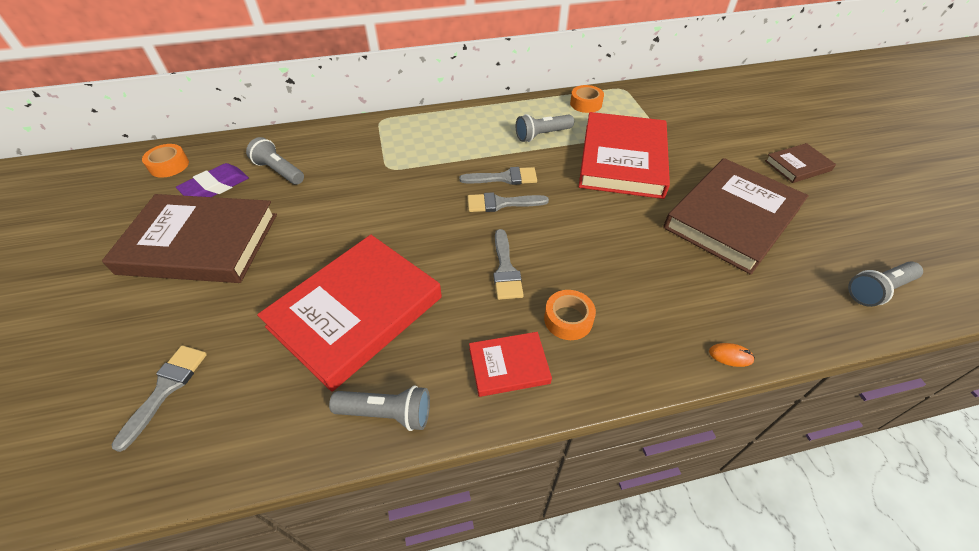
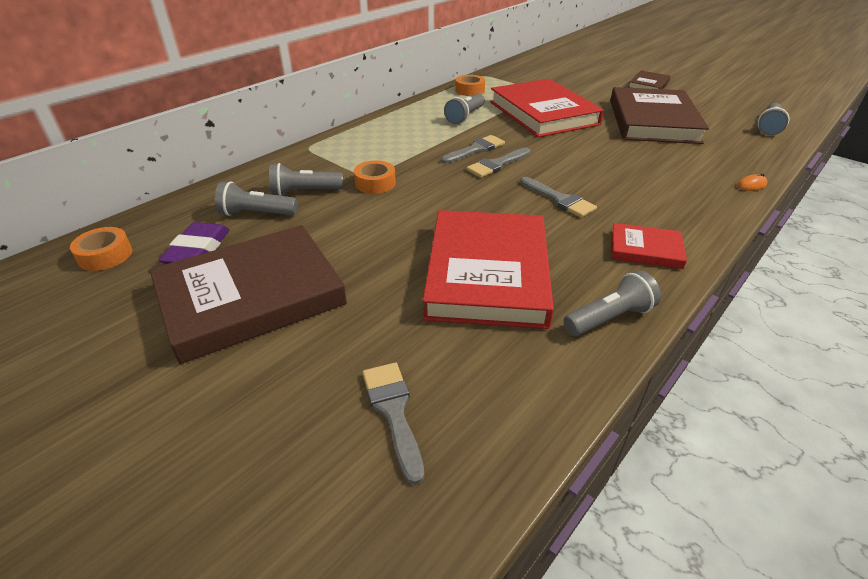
camera: 35 degrees left, 10 degrees down
(329, 164) = (304, 192): none -> grey flashlight
(509, 366) = (645, 249): red book -> red book turned 60 degrees clockwise
(568, 319) = (641, 208): orange tape -> orange tape (375, 183)

